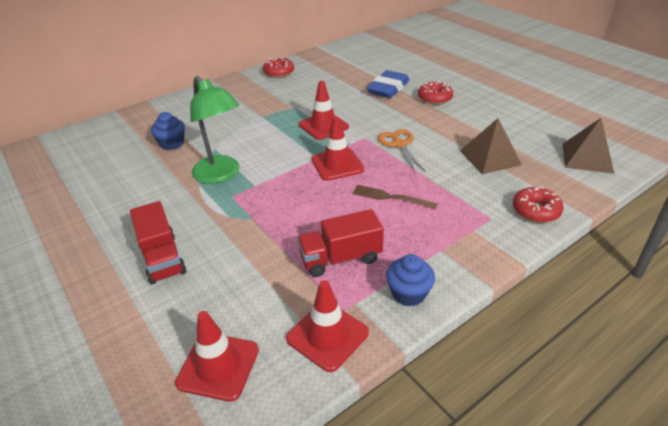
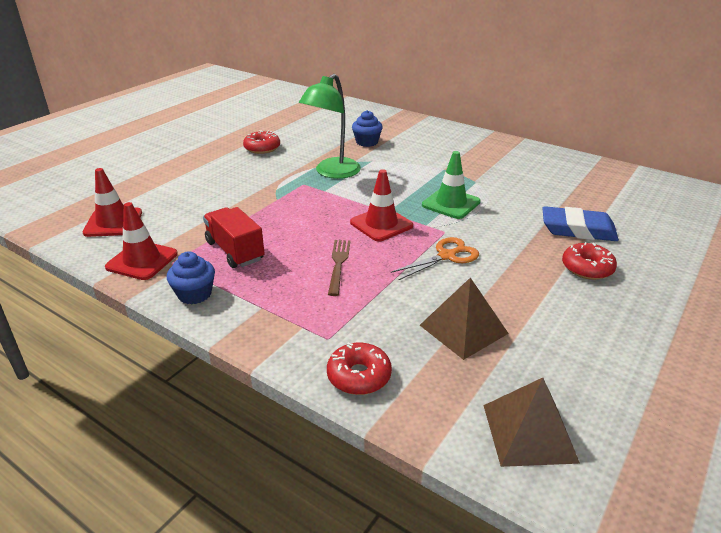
camera: 70 degrees right, 5 degrees down
(162, 258) = (218, 177): red truck -> none
(279, 72) = (544, 158): red donut -> red donut (262, 148)
(323, 126) = (451, 203): red traffic cone -> green traffic cone

